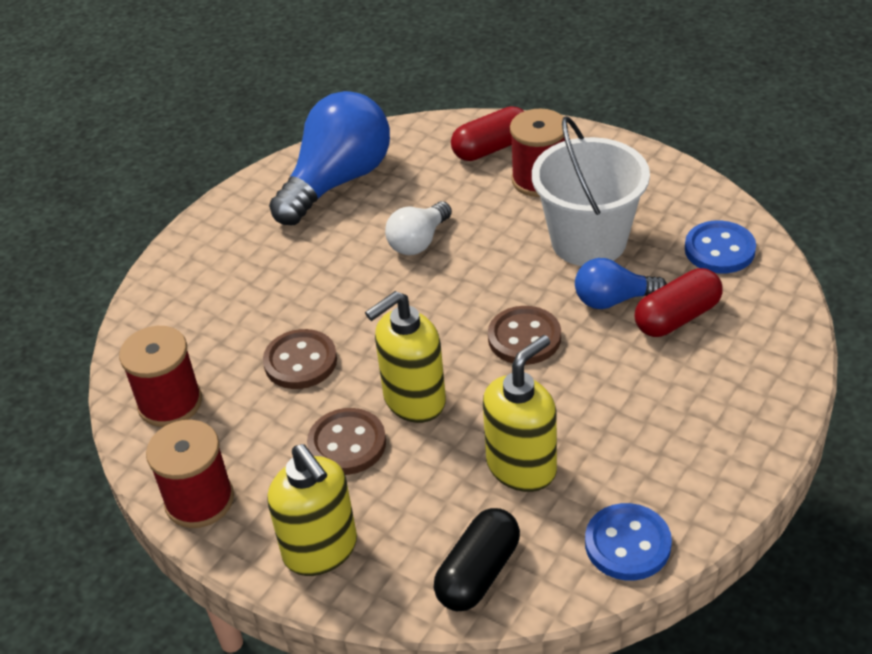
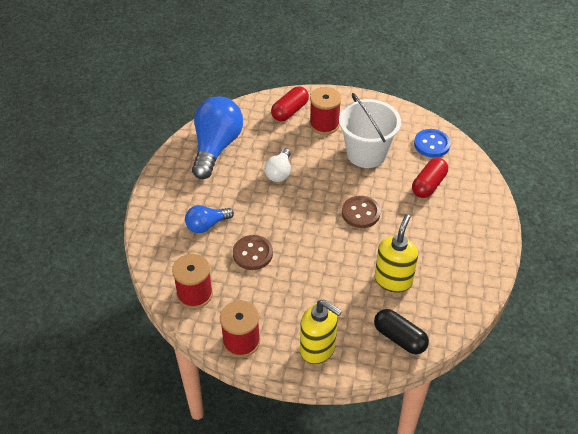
camera: 25 degrees left, 5 degrees up
(347, 444) = (301, 291): brown button -> none
(414, 401) = (323, 260): yellow soap dispenser -> none
(478, 573) = (399, 338): black capsule -> black capsule turned 60 degrees counterclockwise
(613, 300) = (394, 182): blue light bulb -> blue light bulb (207, 225)
(627, 544) = (460, 304): blue button -> none

